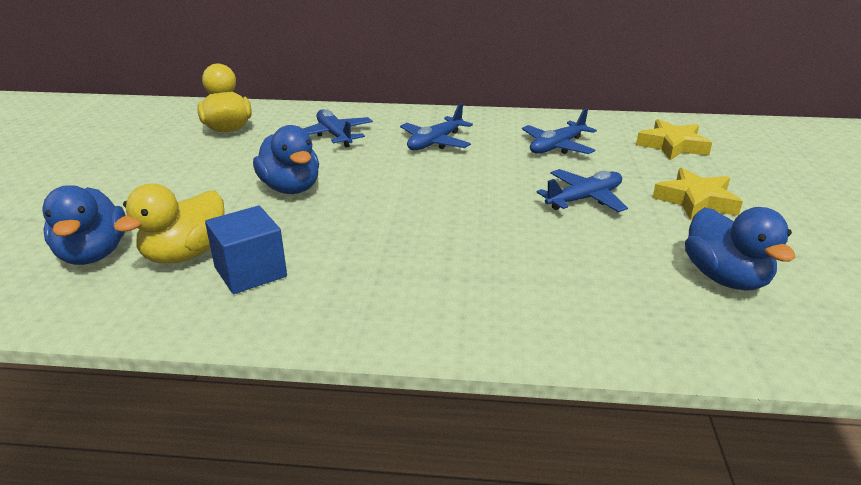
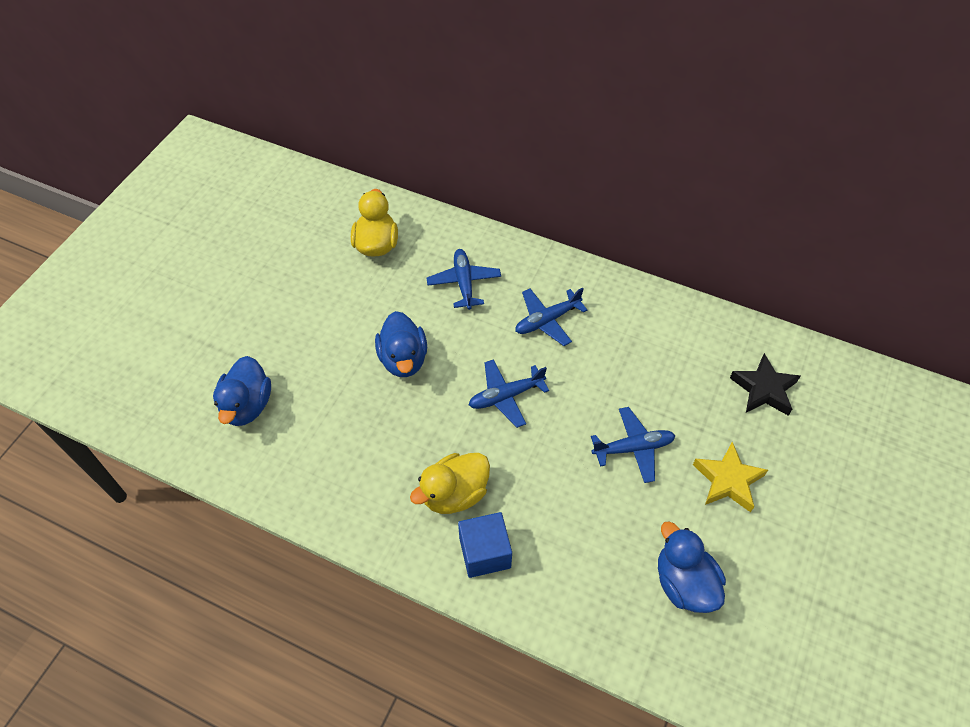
camera: 20 degrees right, 25 degrees up
(185, 254) = (308, 425): yellow duck -> yellow duck (454, 494)
(250, 272) = (347, 461): blue cube -> blue cube (485, 552)
(557, 147) = (654, 359): blue plane -> blue plane (506, 396)
(672, 146) = (764, 389): yellow star -> black star
(725, 278) = (684, 583): blue duck -> blue duck turned 150 degrees clockwise

